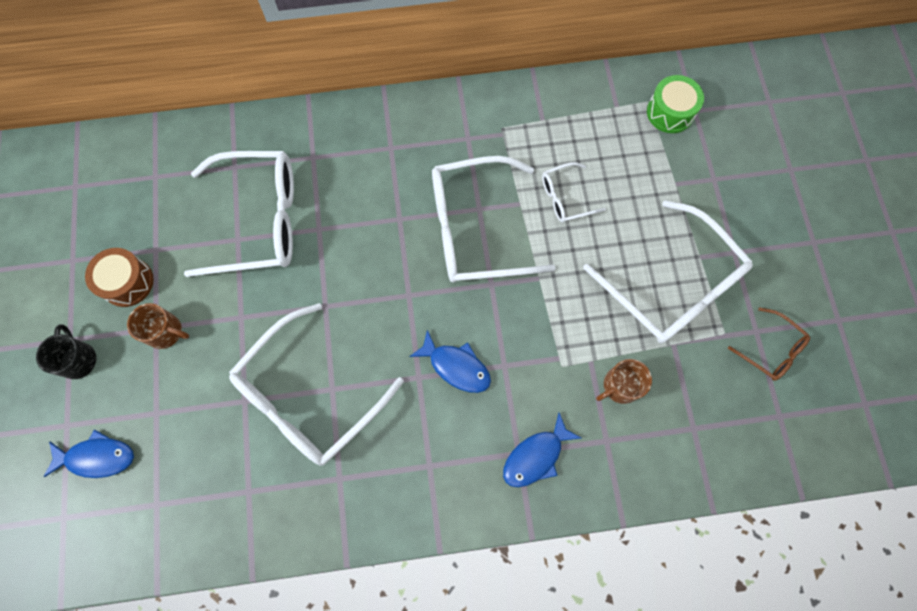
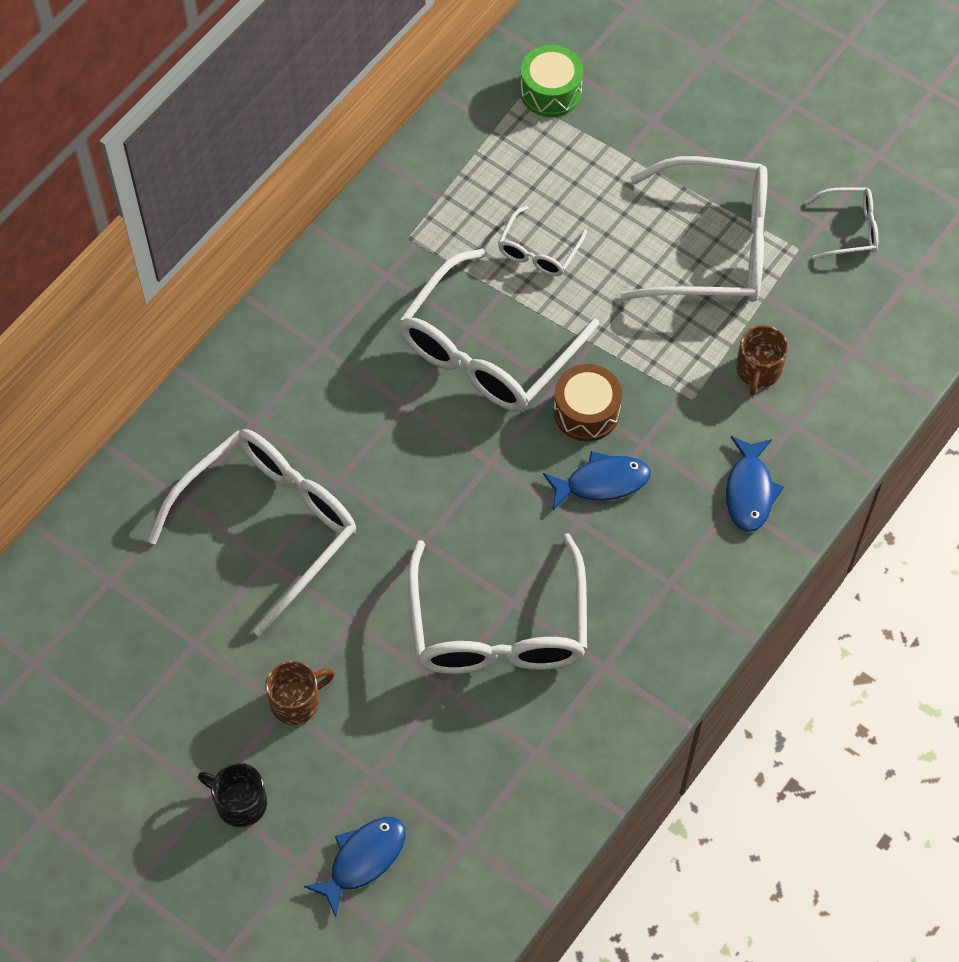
camera: 45 degrees left, 10 degrees down
(127, 282) = (203, 695): brown drum -> brown drum (586, 412)
(771, 350) = (849, 228): brown glasses -> white glasses

